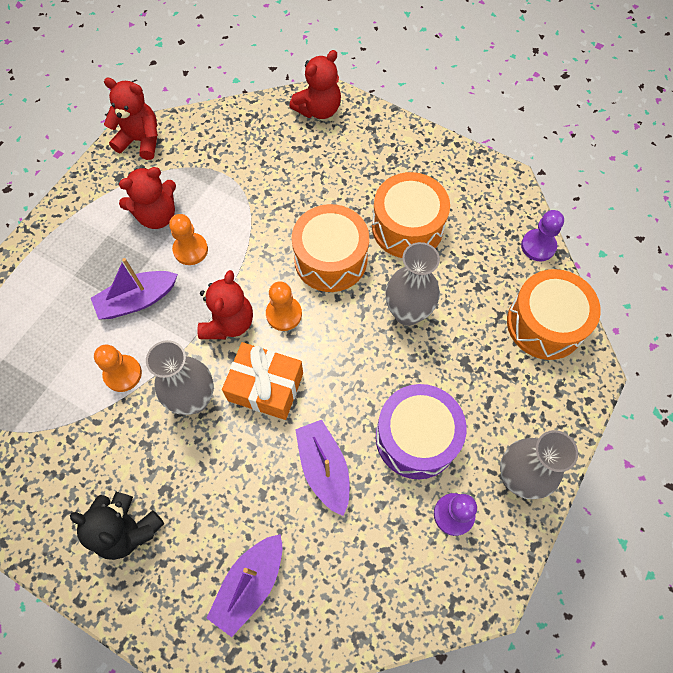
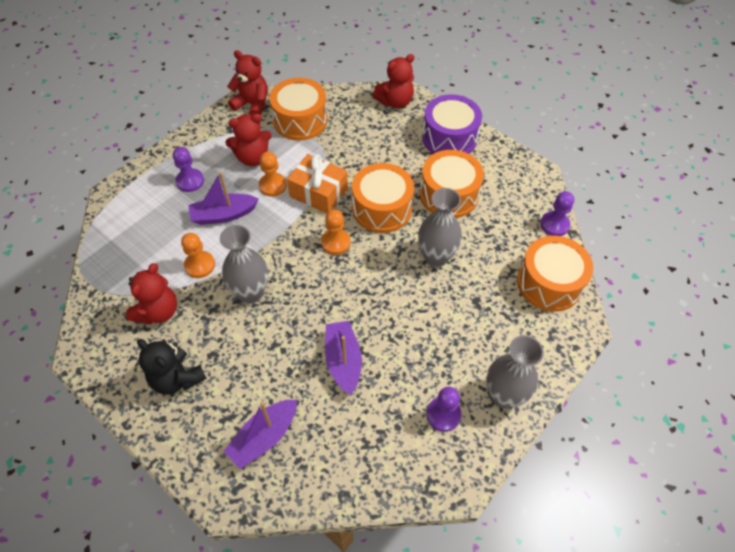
camera: 10 degrees right, 10 degrees down
(85, 261) = (190, 181): none -> purple pawn
(206, 154) = (300, 120): none -> orange drum
(228, 323) = (290, 242): red teddy bear -> red teddy bear (158, 311)
(265, 387) = (309, 293): orange gift -> orange gift (318, 193)
(416, 438) = (424, 351): purple drum -> purple drum (449, 138)

